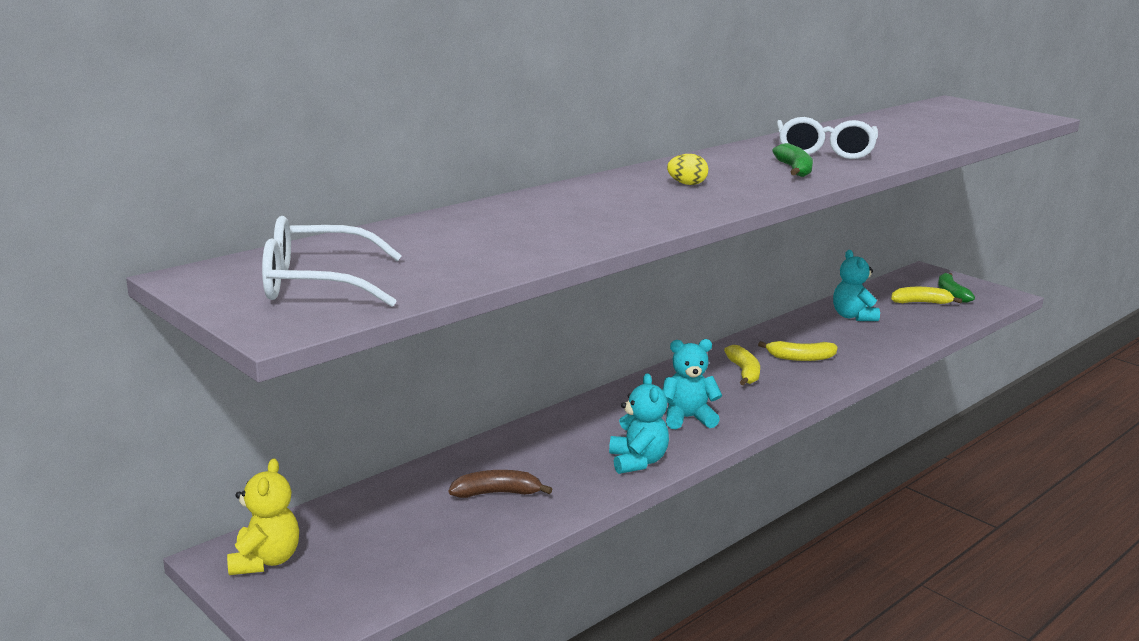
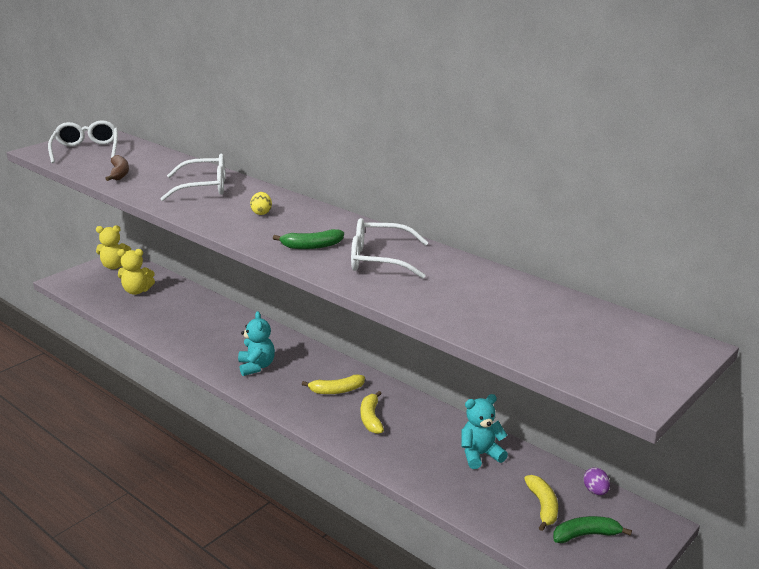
camera: 85 degrees right, 5 degrees up
(403, 526) = (137, 291): none -> yellow teddy bear
(496, 493) = (165, 311): brown banana -> brown banana (119, 173)
(578, 207) = (204, 187): none -> white glasses
(637, 461) = (197, 350): turquoise teddy bear -> none
(891, 283) = (595, 491): none -> purple egg

